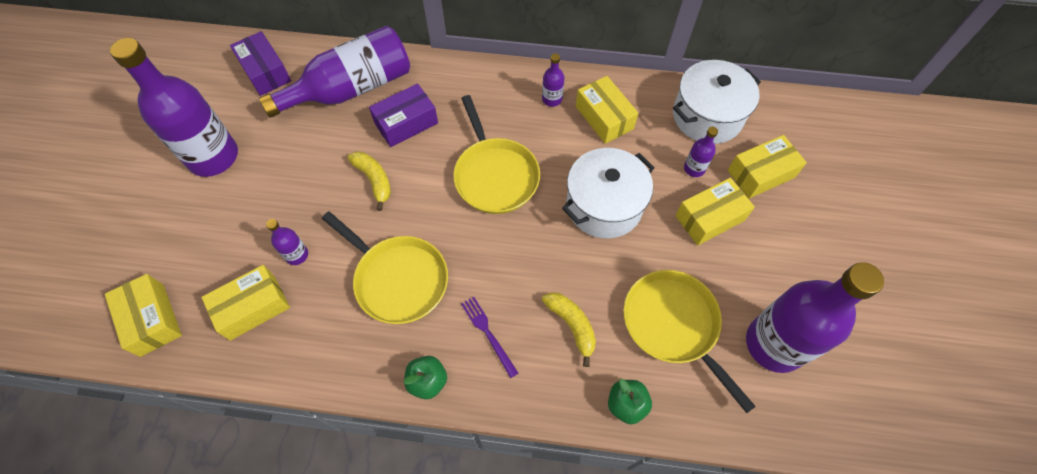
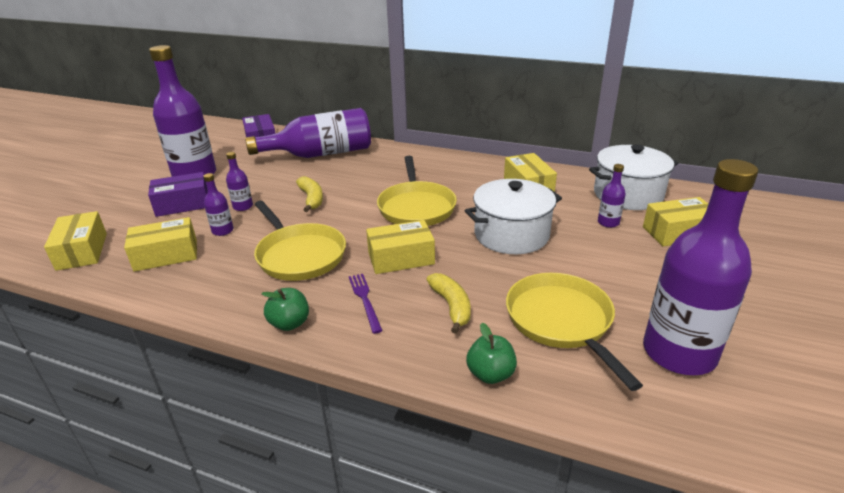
camera: 15 degrees right, 30 degrees down
(406, 123) = (354, 173): purple box -> purple box (183, 204)
(552, 99) = (484, 173): purple bottle -> purple bottle (243, 206)
(709, 218) = (618, 254): yellow box -> yellow box (401, 258)

